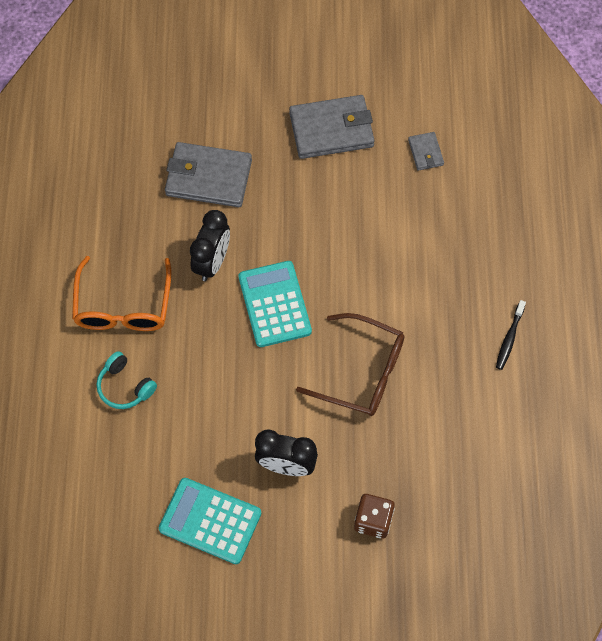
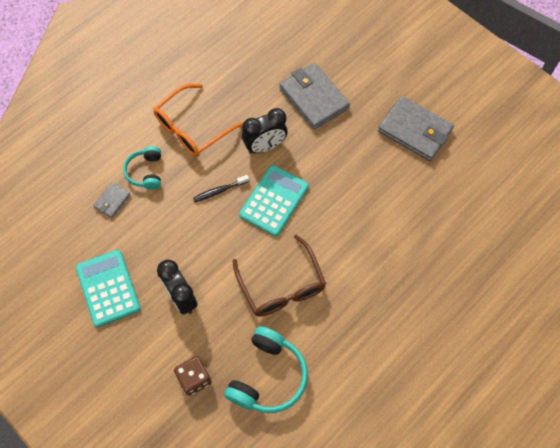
camera: 45 degrees right, 0 degrees up
(425, 152) = (460, 192): grey wallet -> grey wallet (112, 201)
(431, 458) = (268, 376): none -> turquoise headphones
(509, 338) = (393, 351): black toothbrush -> black toothbrush (219, 191)

